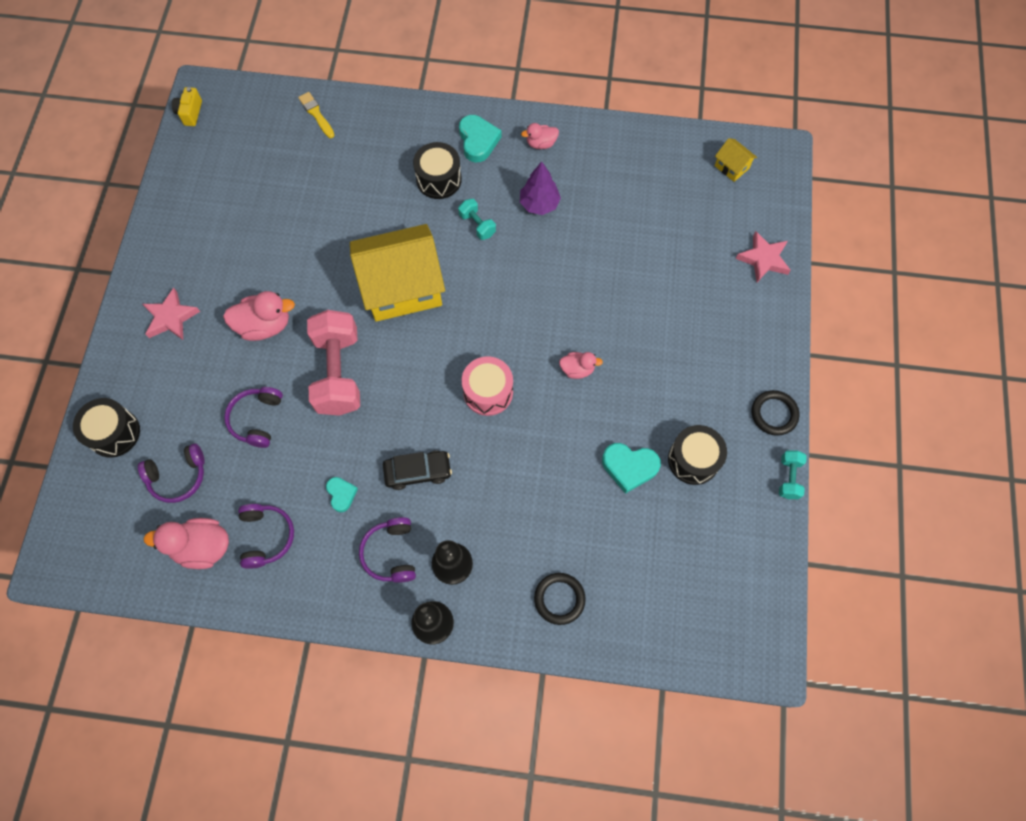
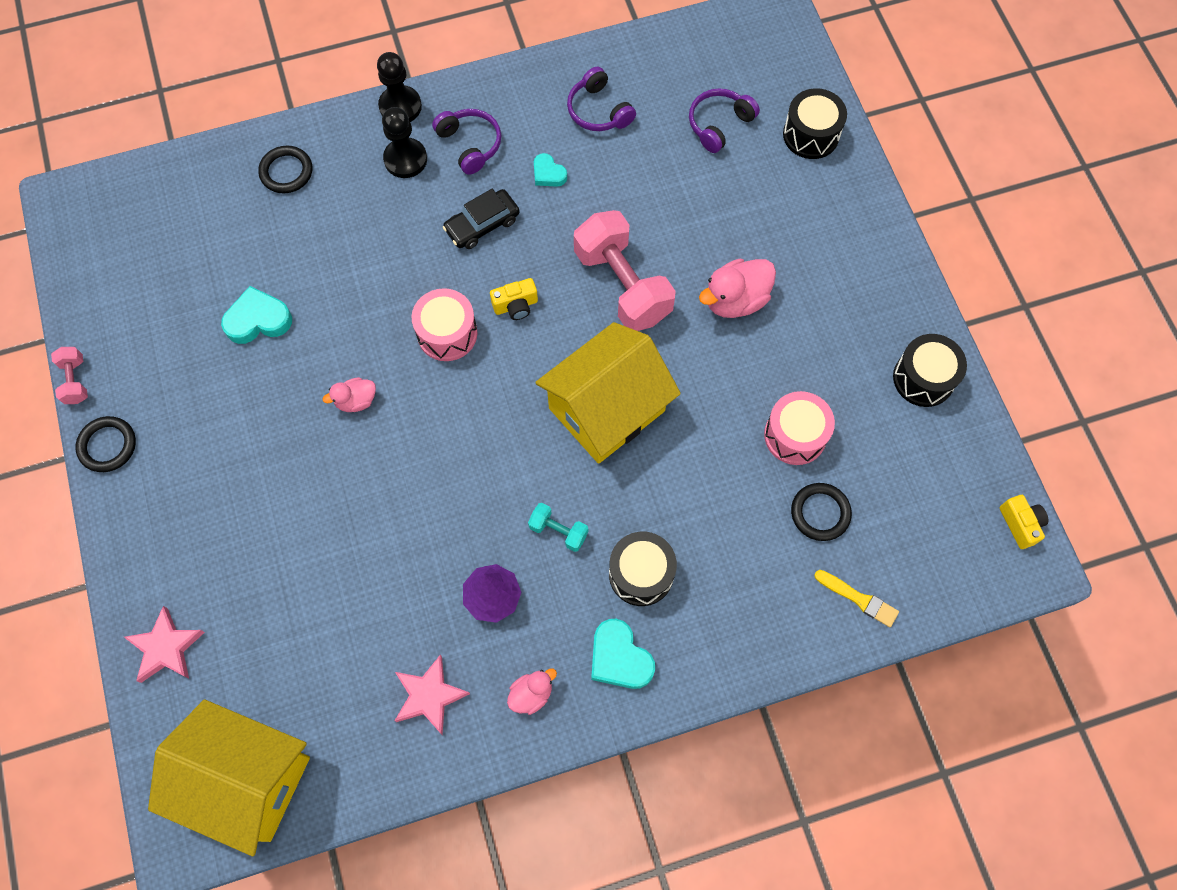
camera: 155 degrees right, 0 degrees up
(171, 317) = (842, 265): pink star -> pink star (429, 696)
(202, 547) = (653, 79): pink duck -> none
(257, 419) = (678, 205): purple headphones -> none
(288, 218) = (795, 435): none -> pink drum
(305, 167) = (820, 513): none -> black ring
(426, 391) = (516, 306): none -> yellow camera
(693, 460) = (189, 356): black drum -> black drum (923, 378)
(731, 167) = (247, 780): yellow house -> yellow house, size x2.43
(788, 478) = (75, 381): turquoise dumbbell -> pink dumbbell

